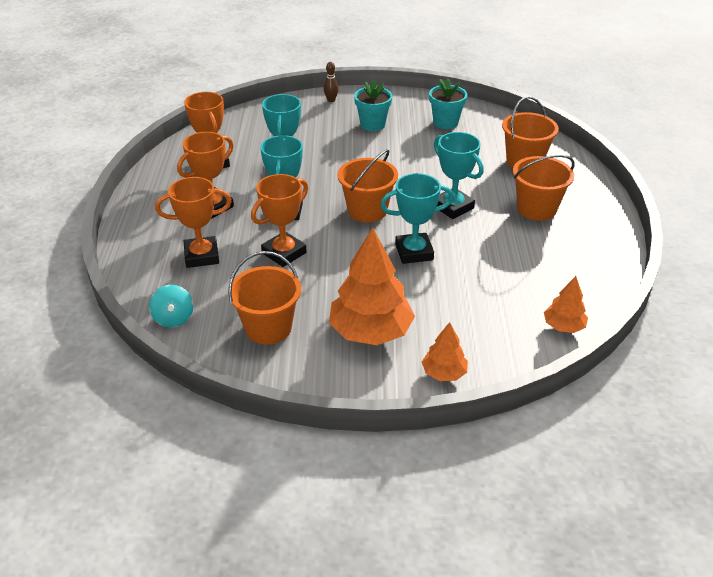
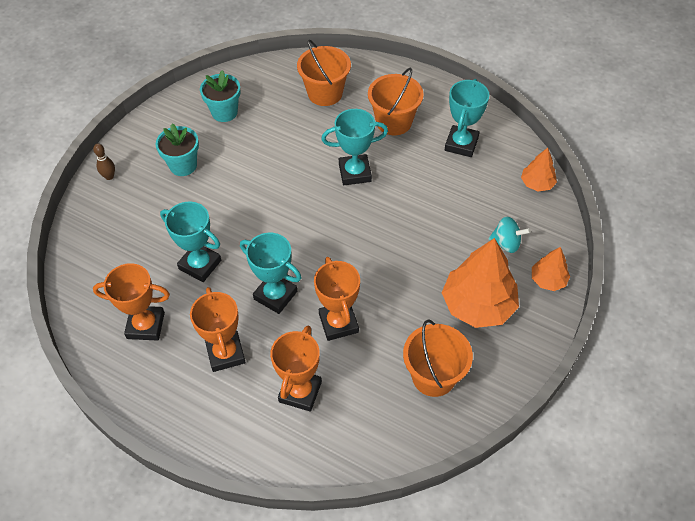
camera: 60 degrees left, 15 degrees up
(174, 318) = (379, 447): turquoise spinning top -> turquoise spinning top (506, 243)
(367, 210) = (318, 234): orange bucket -> none
(414, 252) = (397, 229): turquoise trophy -> turquoise trophy (461, 144)

